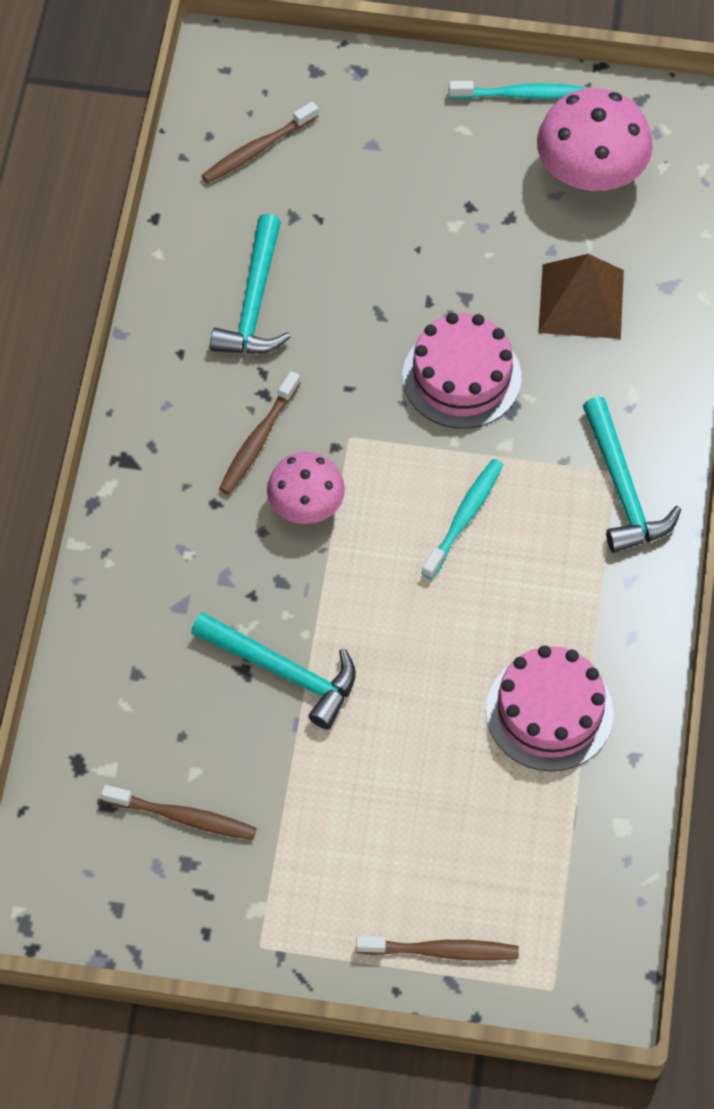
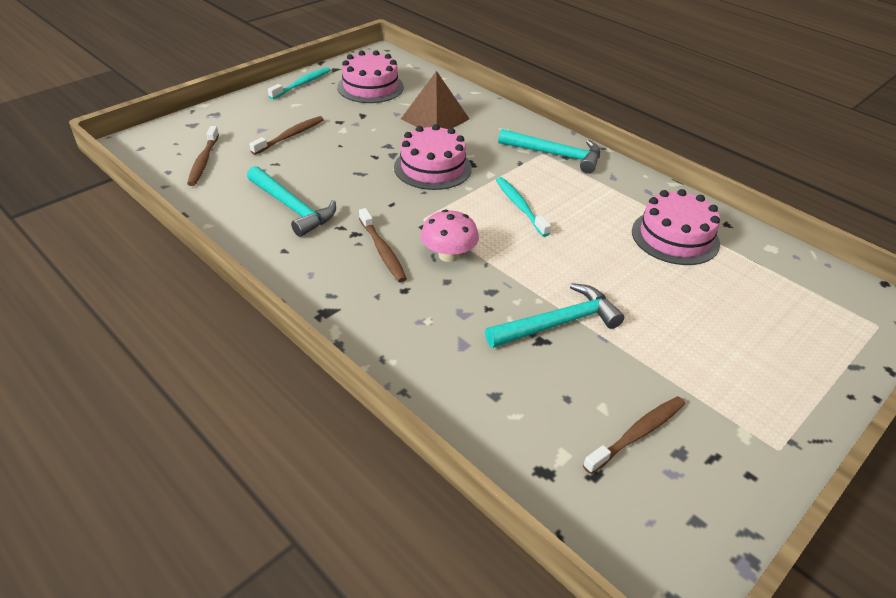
camera: 55 degrees left, 20 degrees down
(441, 951) = (827, 359): brown toothbrush -> brown toothbrush (290, 136)
(590, 172) = (370, 87): pink mushroom -> pink cake

